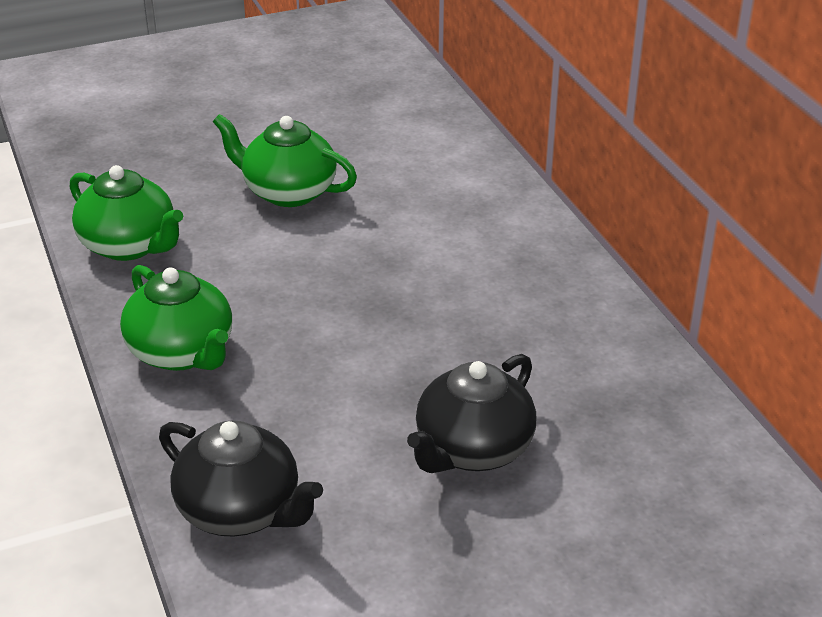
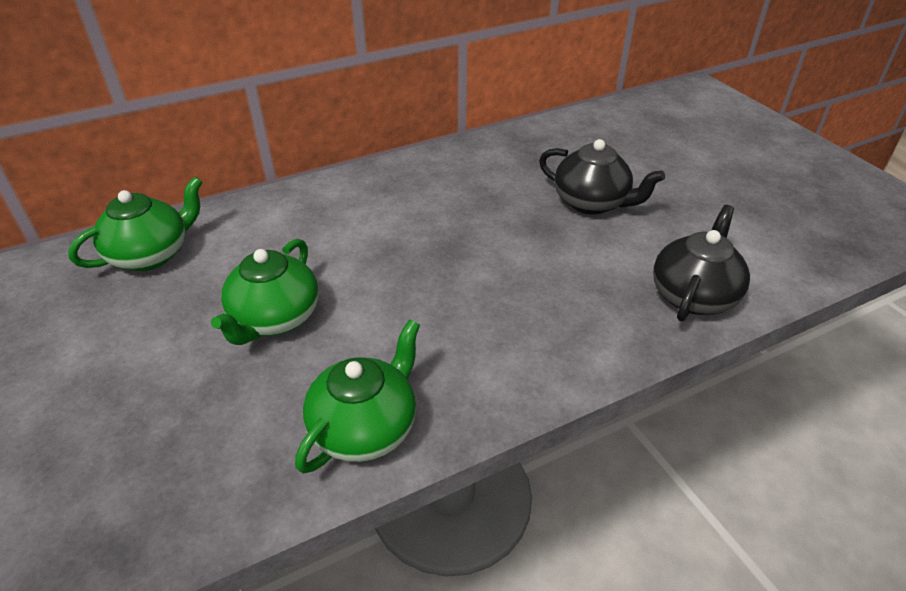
camera: 95 degrees left, 5 degrees up
(182, 353) = (531, 355): green teapot -> green teapot (151, 255)

